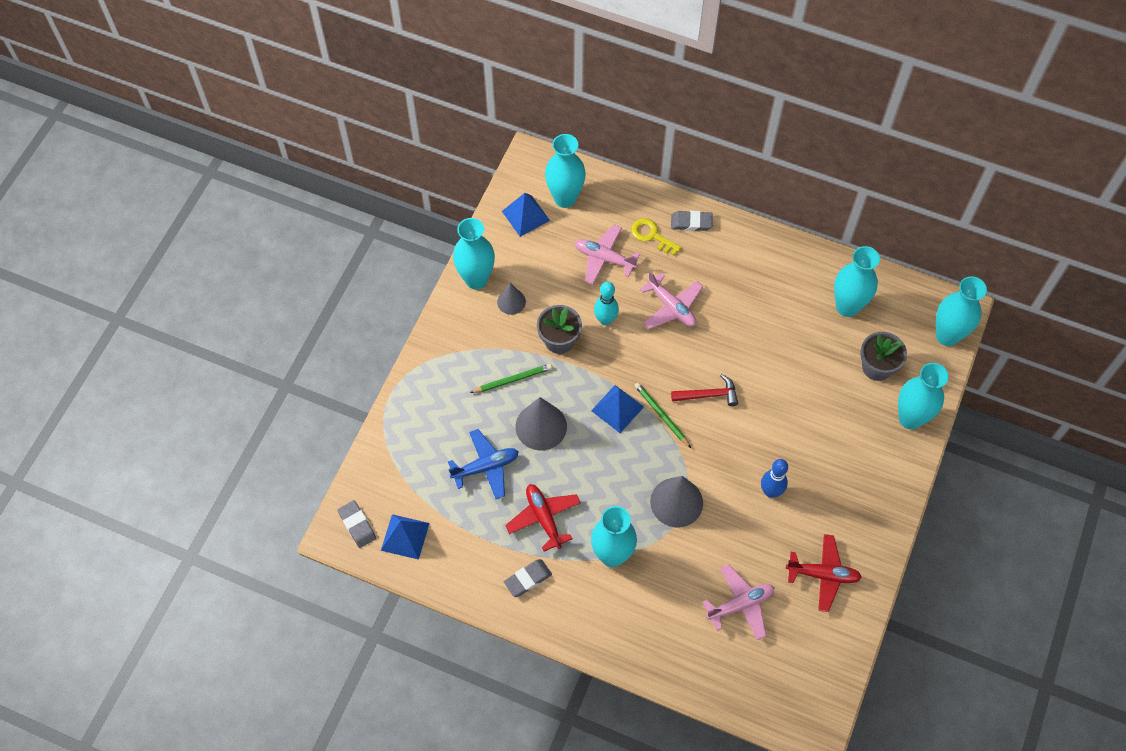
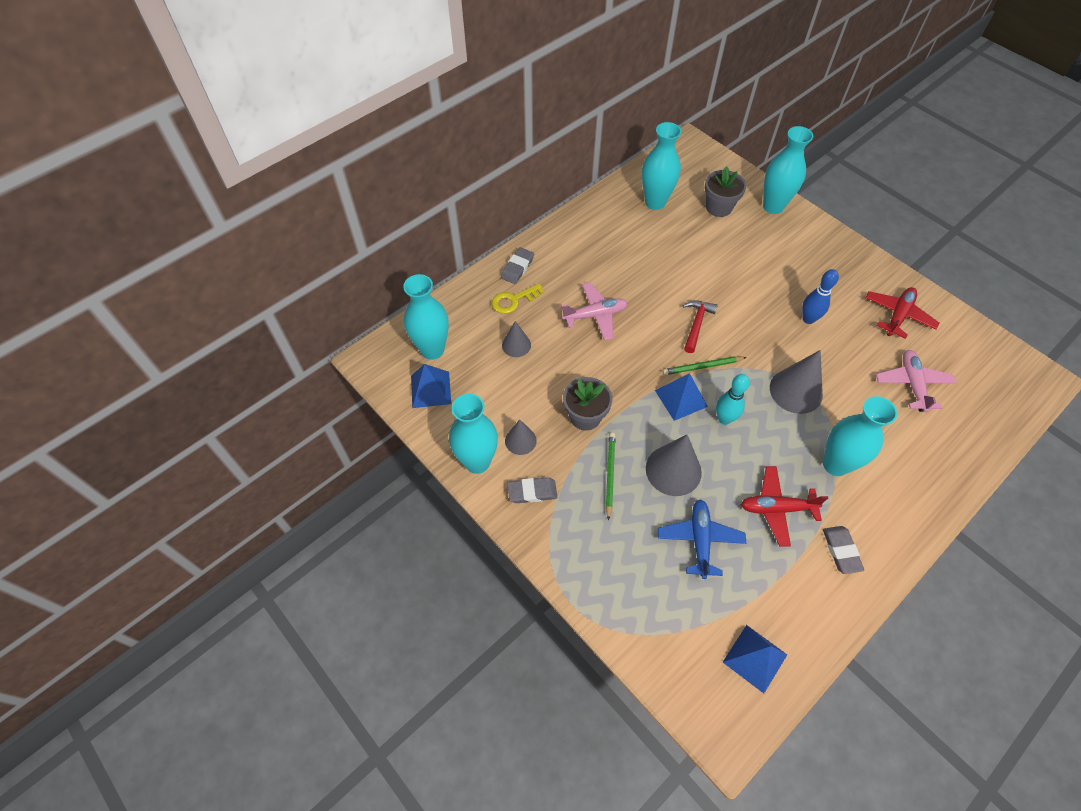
camera: 65 degrees left, 5 degrees down
(357, 525) = (723, 708): grey eraser -> grey eraser (532, 492)
(604, 258) = (516, 345): pink plane -> grey cone
(605, 320) = (582, 370): turquoise bowling pin -> turquoise bowling pin (724, 419)
(947, 336) = (709, 158): turquoise vase -> none

